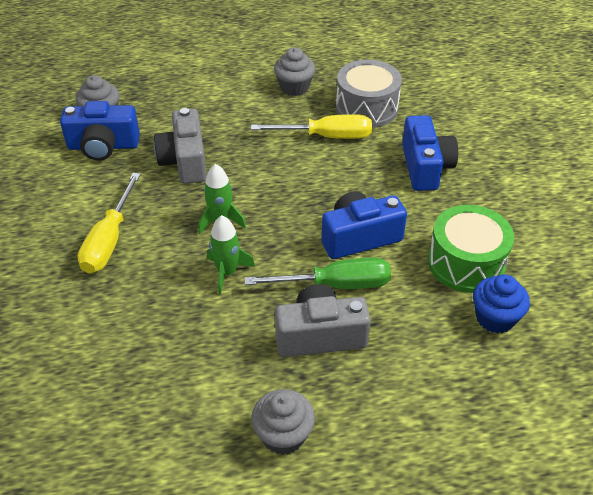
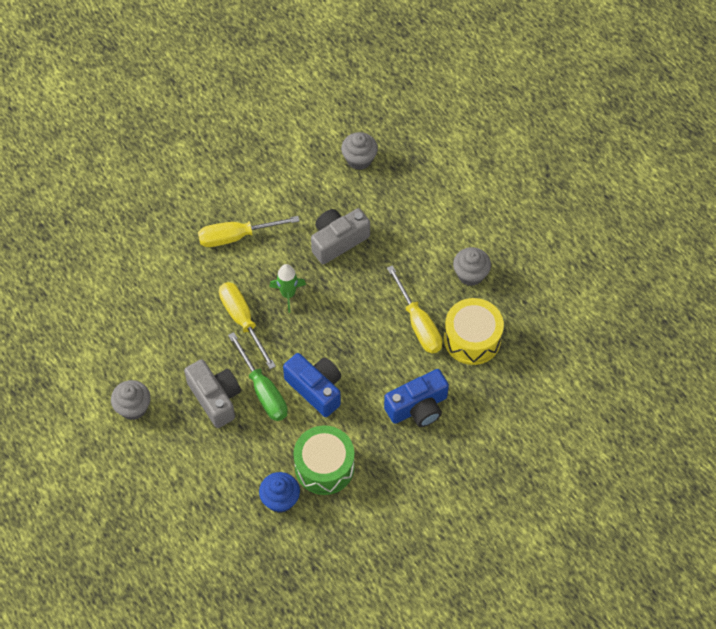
camera: 65 degrees right, 15 degrees up
(103, 146) = (326, 180): blue camera -> none
(227, 272) = (242, 320): green rocket -> yellow screwdriver
(366, 108) = (472, 339): grey drum -> yellow drum

